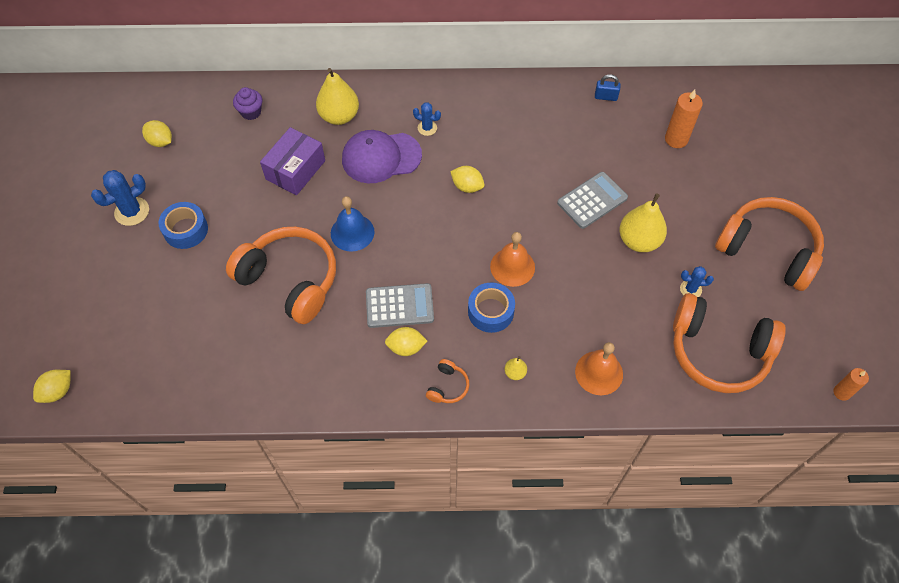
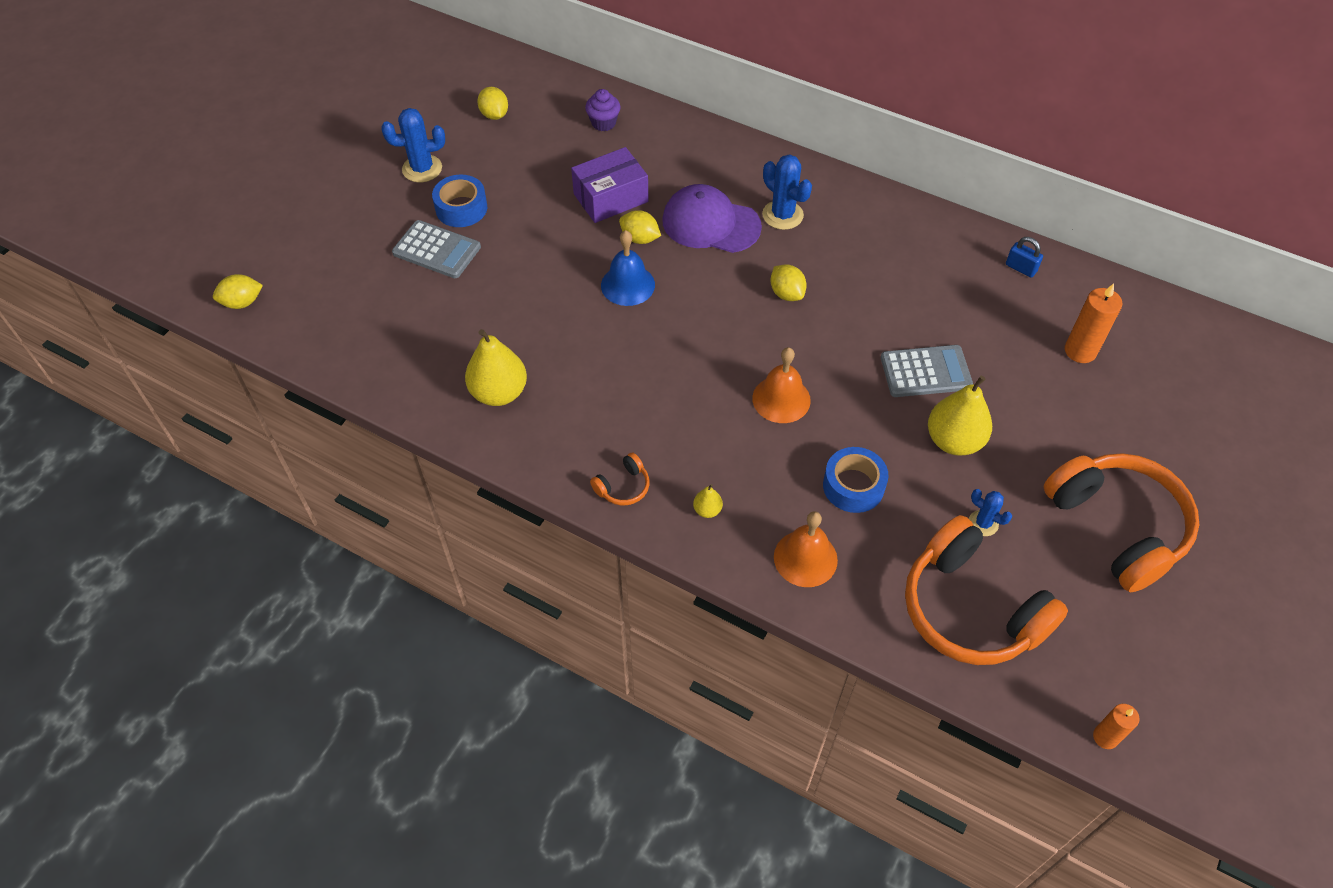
camera: 30 degrees right, 5 degrees down
(290, 280) = (531, 302): orange headphones -> none
(339, 116) = (693, 164): yellow pear -> yellow pear (499, 392)
(399, 306) = (627, 381): grey calculator -> grey calculator (437, 250)
(406, 347) = (605, 425): yellow lemon -> yellow lemon (640, 238)
(427, 128) = (782, 215): blue cactus -> blue cactus, size x1.65
(490, 311) = (724, 434): blue tape -> blue tape (853, 486)

